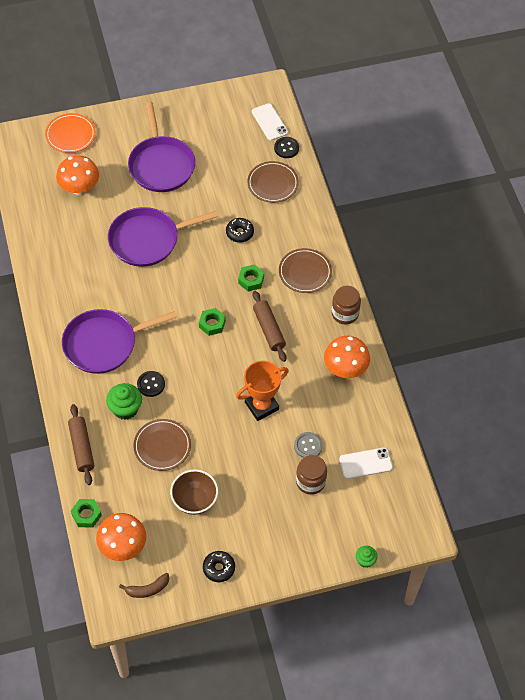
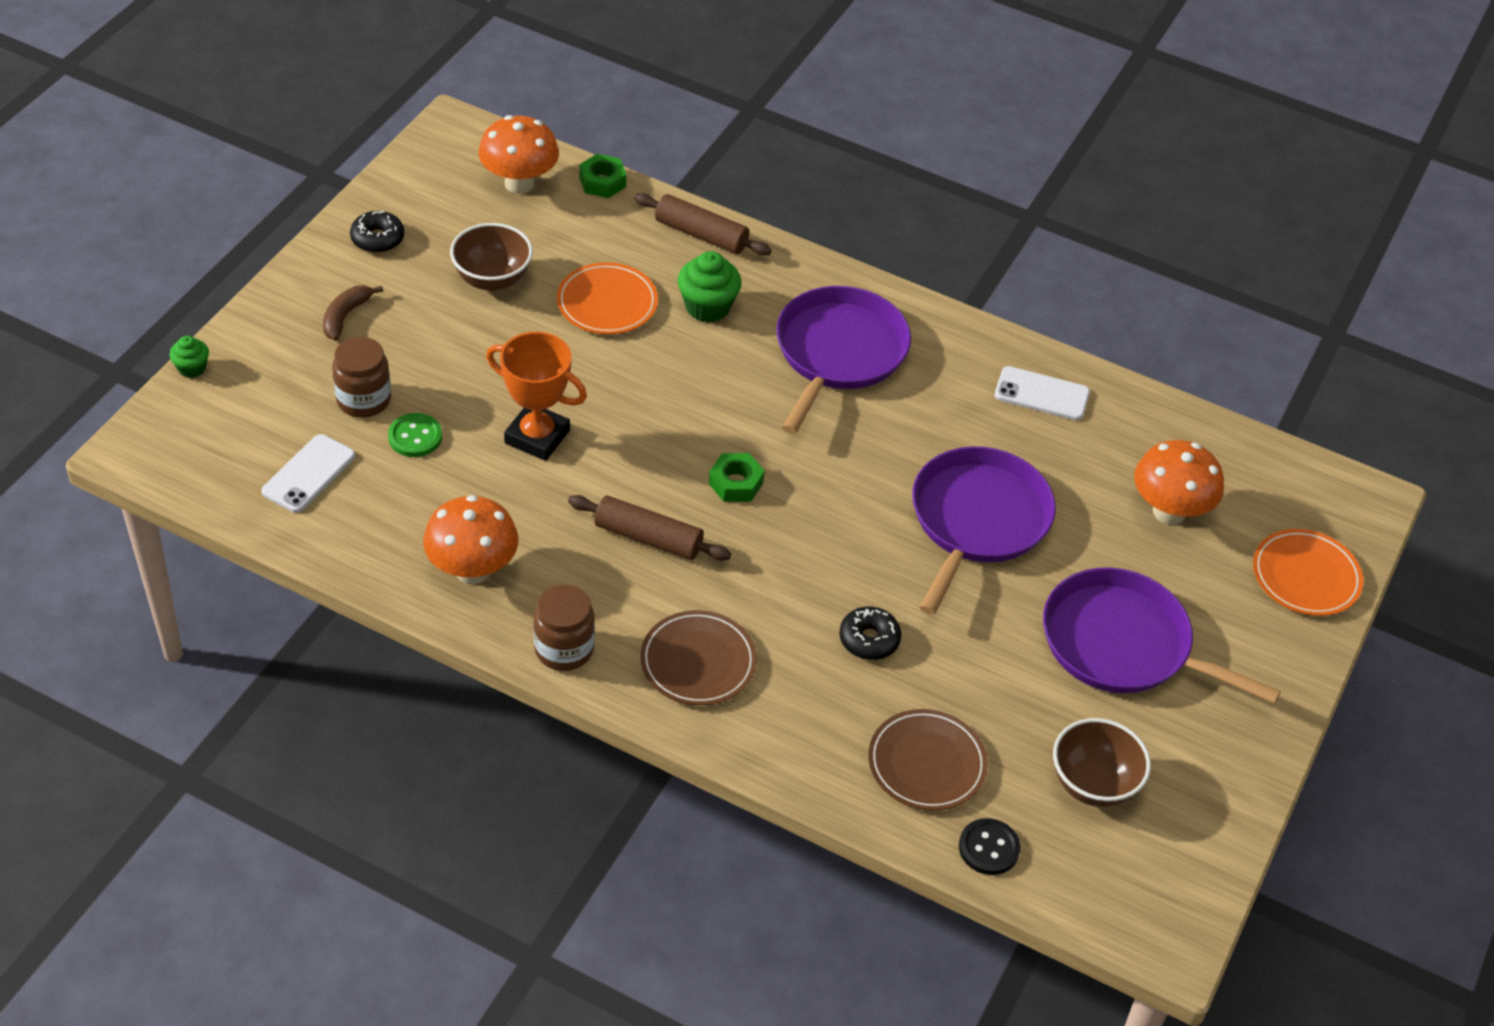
camera: 130 degrees right, 10 degrees down
(147, 589) = (439, 169): brown banana -> brown banana (345, 316)
(151, 384) = (714, 354): black button -> none
(162, 446) = (607, 303): brown plate -> orange plate
(231, 138) = (1093, 784): none -> brown bowl
(251, 280) = (761, 584): green nut -> none
(261, 406) = (537, 437): orange trophy -> orange trophy turned 75 degrees counterclockwise
(269, 122) = (1078, 873): white phone -> white phone (1041, 394)
(308, 446) = (415, 437): grey button -> green button

